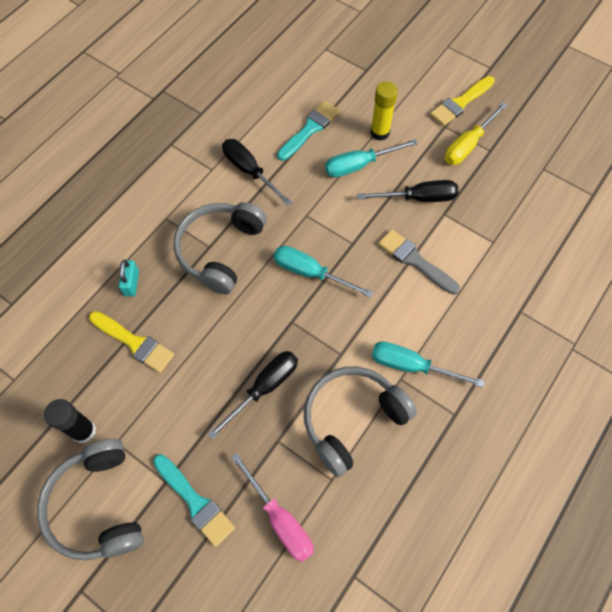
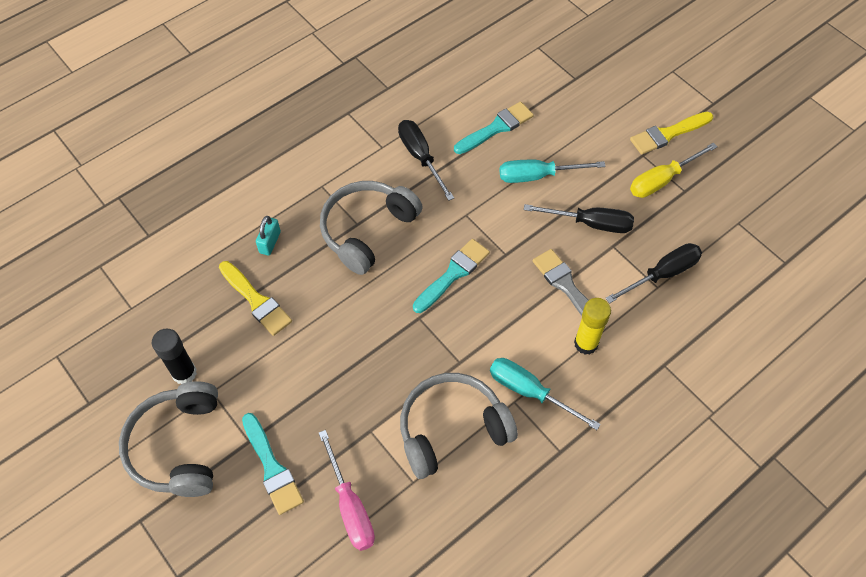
camera: 15 degrees right, 5 degrees down
(264, 388) = (372, 376): black screwdriver -> black screwdriver (662, 274)
(310, 273) = (453, 274): turquoise screwdriver -> turquoise brush
(380, 132) = (570, 147): yellow glue stick -> yellow glue stick (586, 343)

